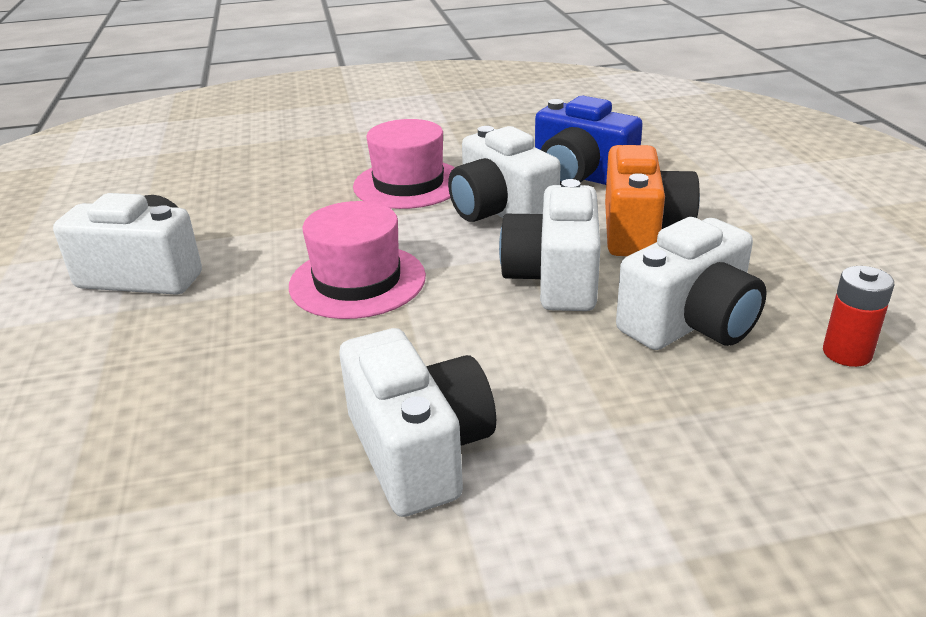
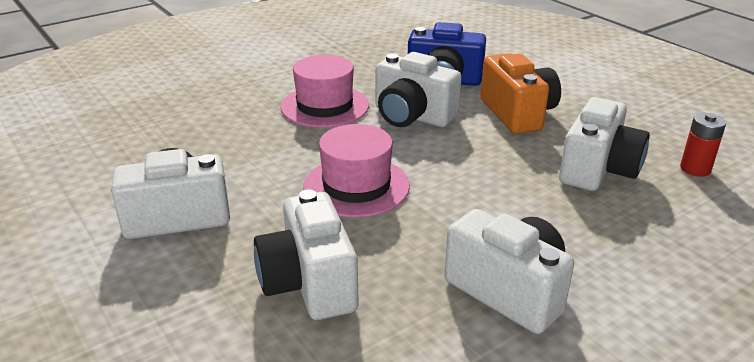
camera: 25 degrees left, 0 degrees up
(554, 279) = (491, 157): white camera -> white camera (309, 283)

